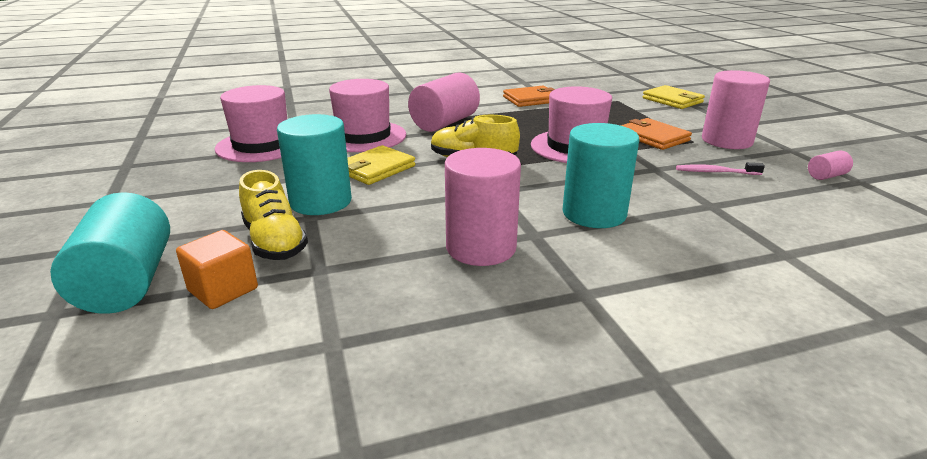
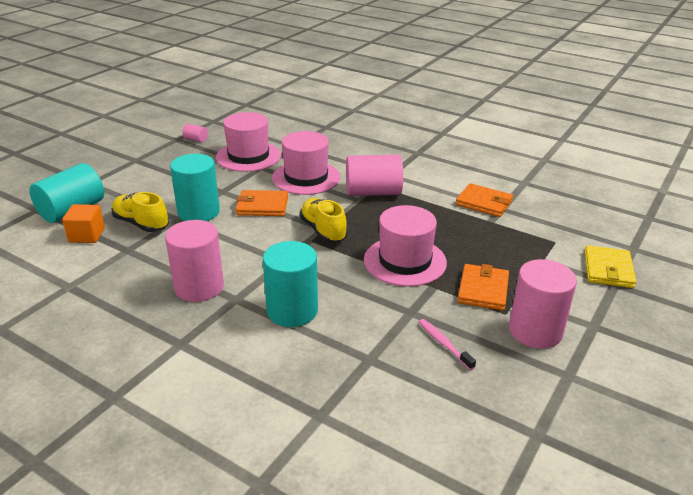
camera: 50 degrees right, 5 degrees up
(274, 242) = (141, 224): yellow shoe -> yellow shoe turned 105 degrees clockwise
(375, 169) = (262, 206): yellow wallet -> orange wallet
(826, 176) = (522, 410): pink cylinder -> pink cylinder (196, 139)

